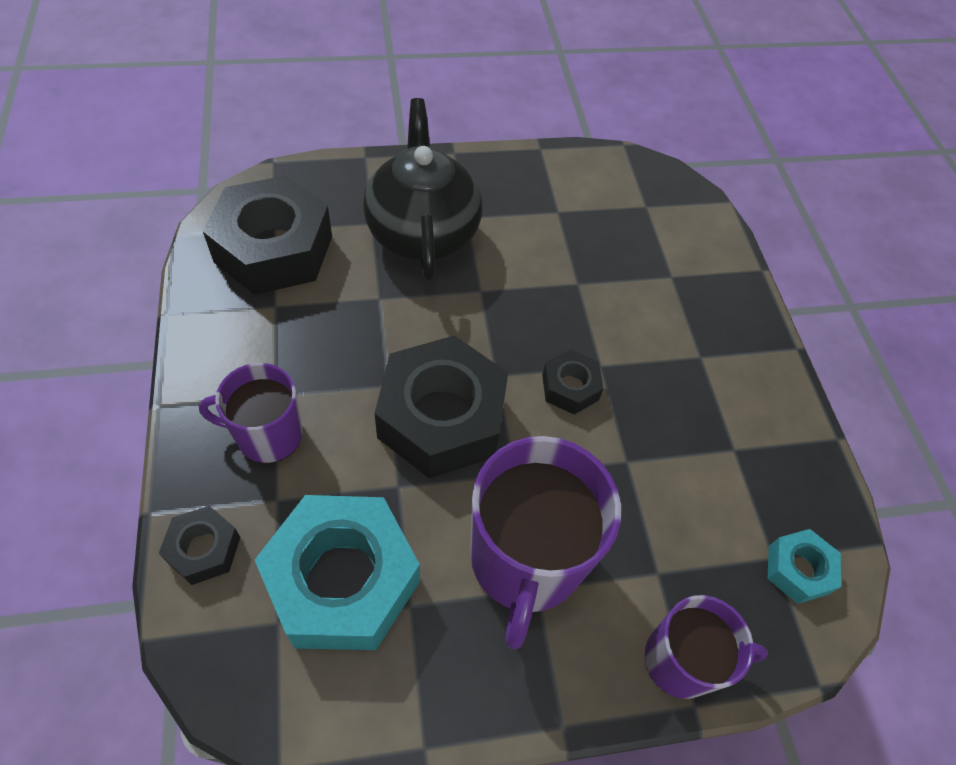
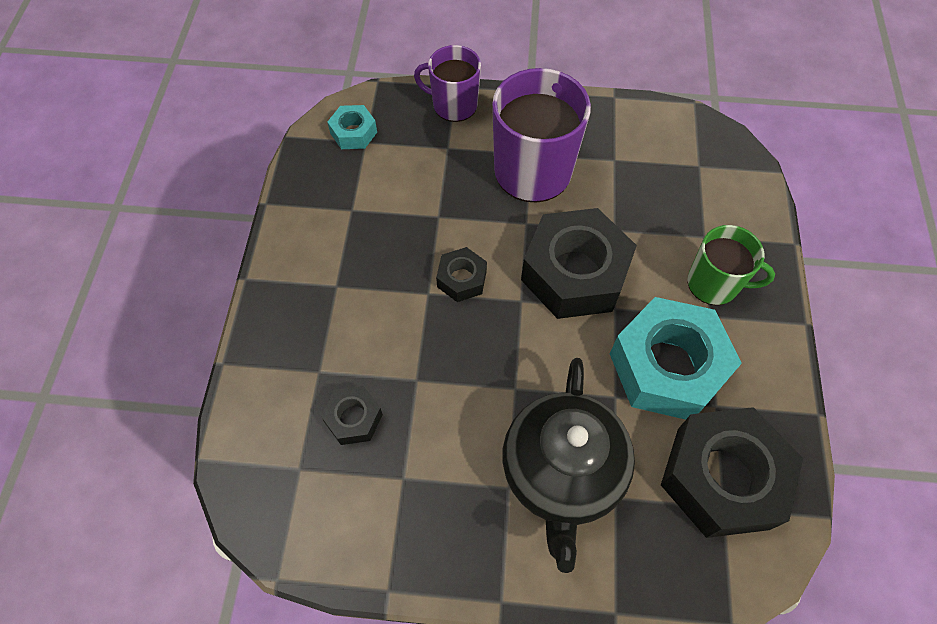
camera: 160 degrees left, 5 degrees up
(204, 549) = (752, 214): black nut -> black nut (353, 418)
(267, 435) = (714, 284): purple mug -> green mug
(342, 580) = (657, 180): turquoise nut -> turquoise nut (667, 366)

